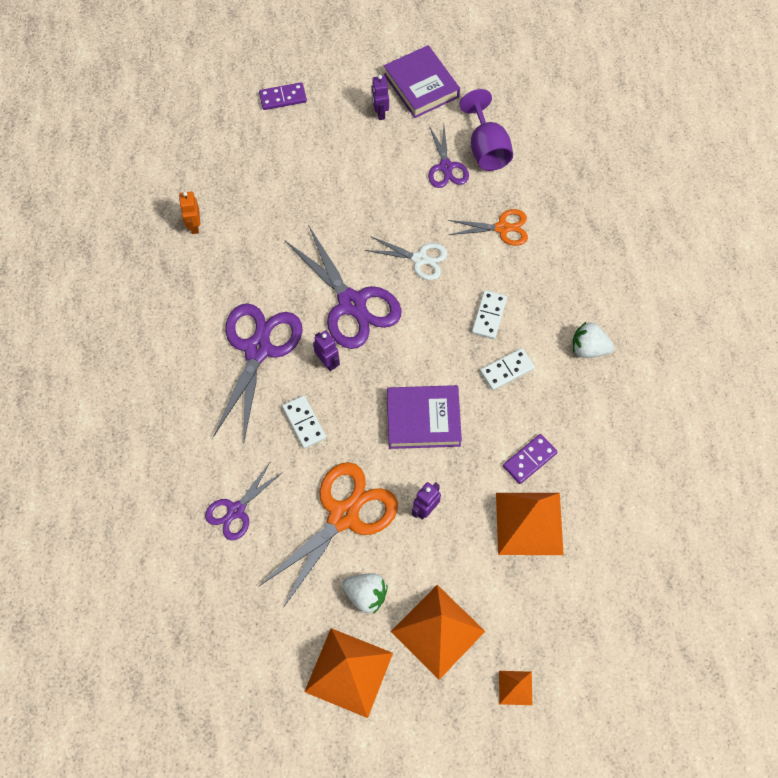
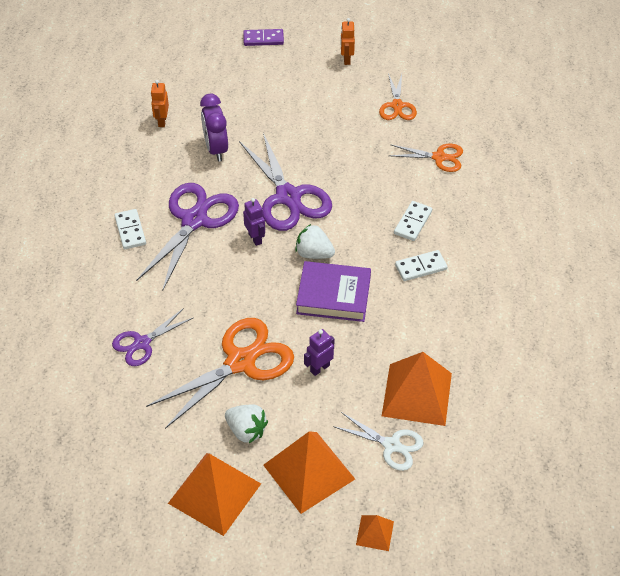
camera: 10 degrees right, 15 degrees down
(261, 254) = (216, 149): none -> purple clock
(304, 423) = (222, 282): white domino -> white domino (130, 231)
(380, 112) = (346, 59): purple robot -> orange robot
(420, 259) = (358, 171): white scissors -> white scissors (392, 445)
(421, 85) = (387, 44): purple book -> none
(446, 167) = (397, 106): purple scissors -> orange scissors
(486, 149) = (437, 97): purple goblet -> none
(529, 460) = (428, 342): purple domino -> none
(589, 348) = (502, 260): white strawberry -> white strawberry (314, 253)

